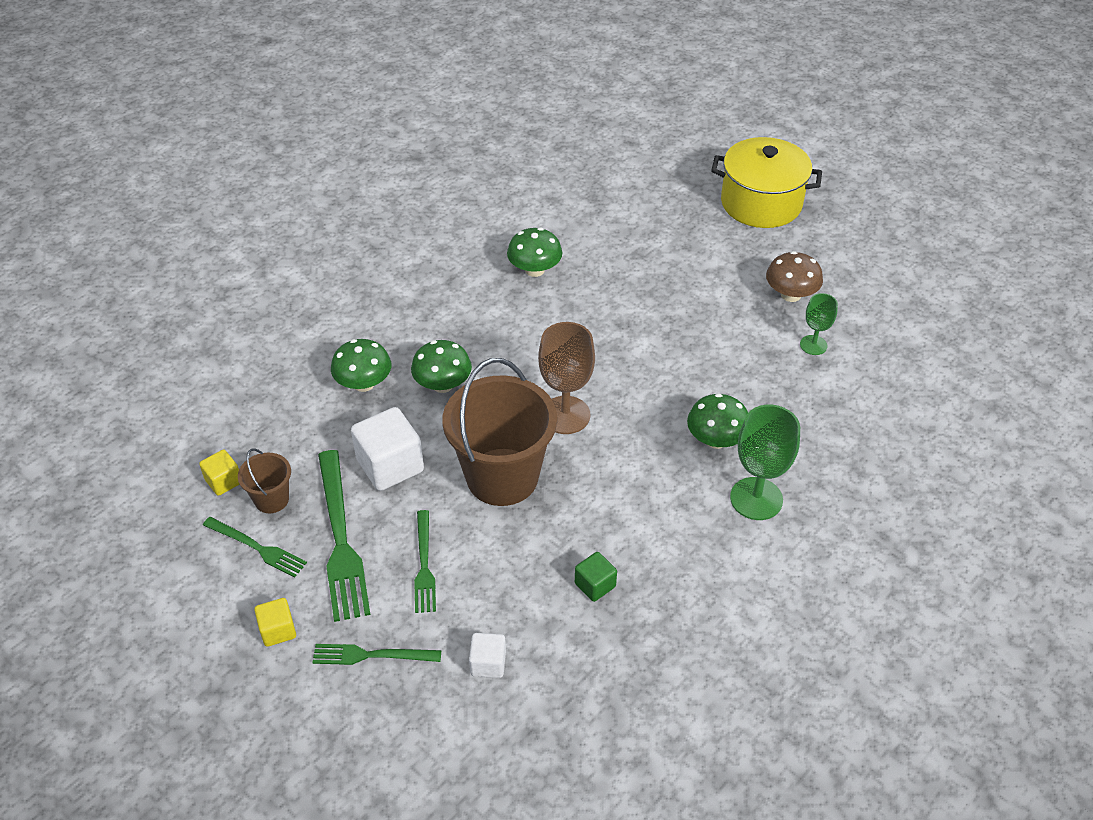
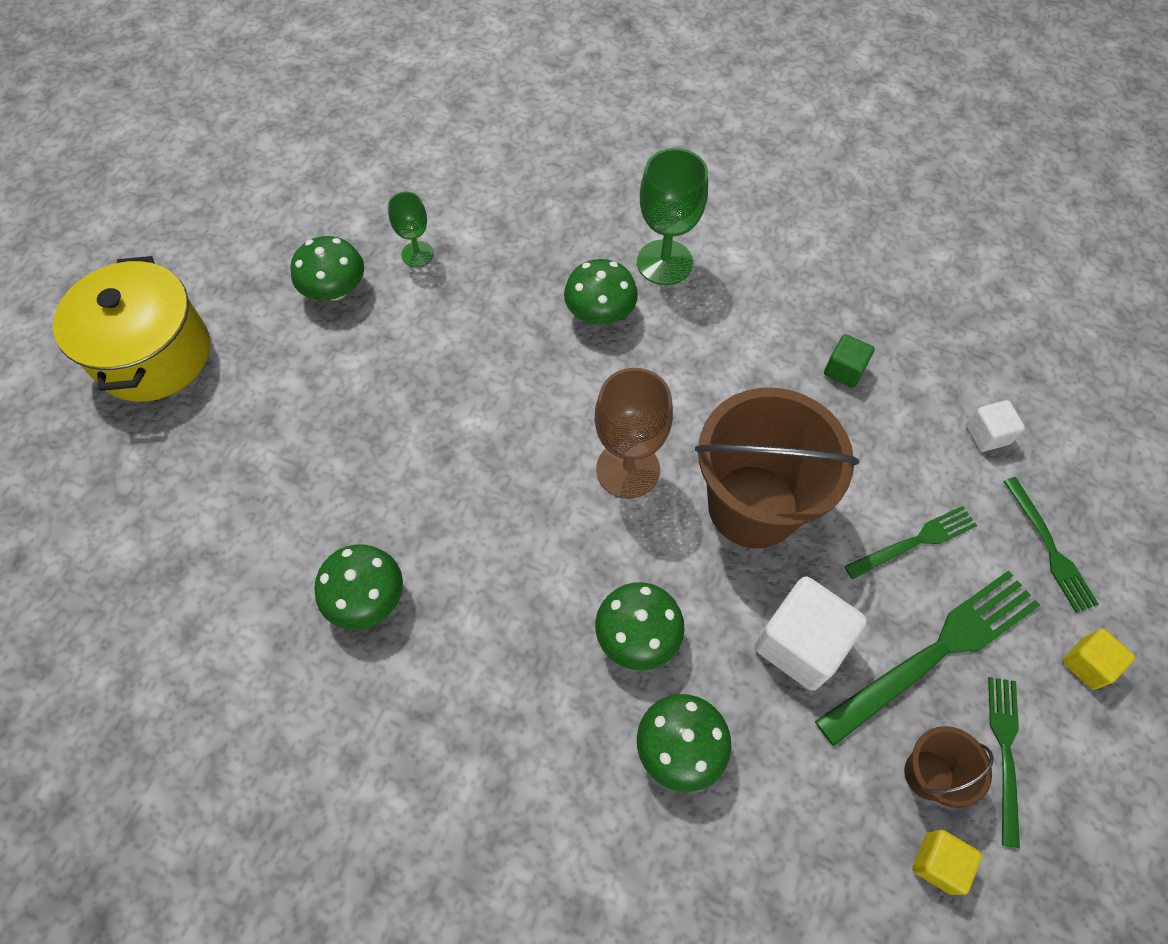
camera: 110 degrees left, 15 degrees up
(790, 294) = (335, 290): brown mushroom -> green mushroom

